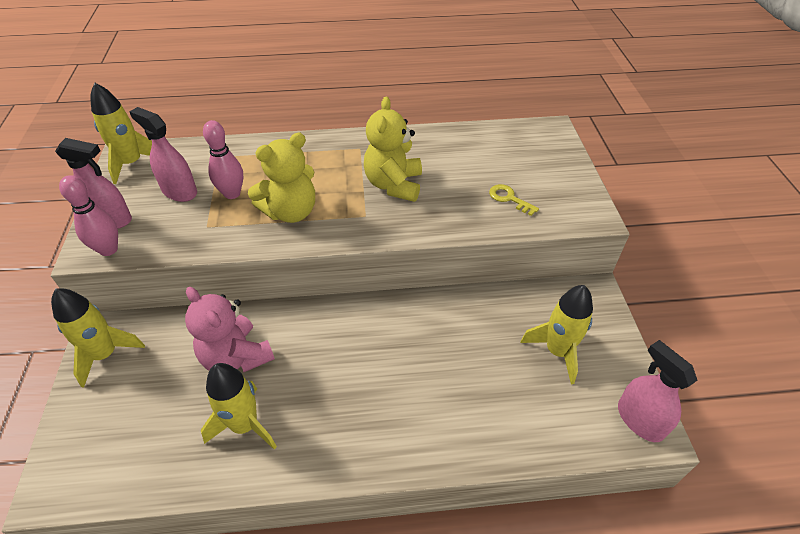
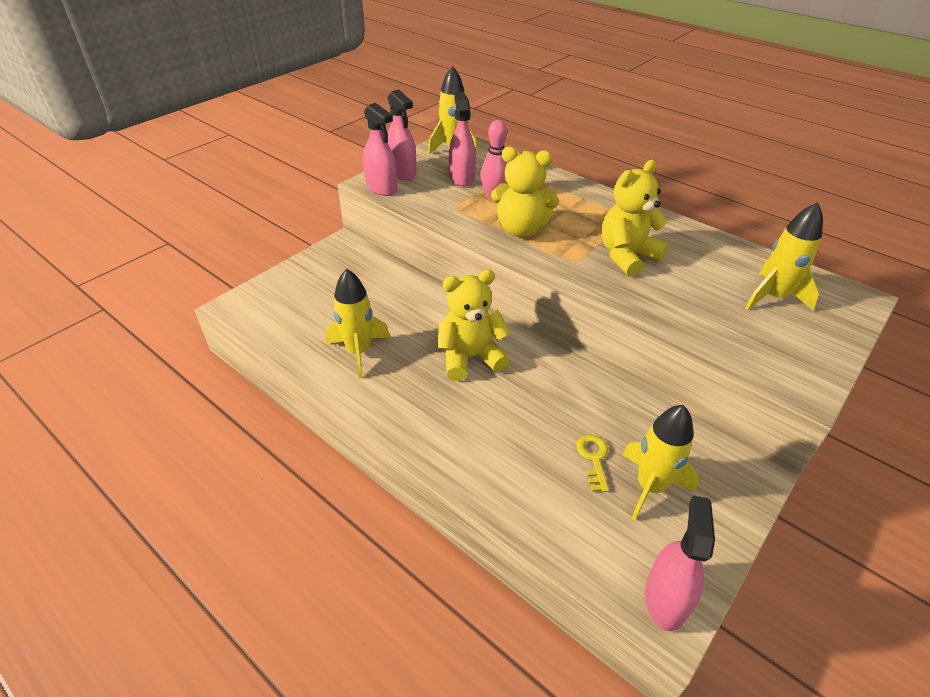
camera: 45 degrees right, 5 degrees down
(105, 354) = (331, 258): yellow rocket -> yellow rocket (773, 297)
(108, 249) = (381, 188): pink bowling pin -> pink spray bottle
(236, 357) = (399, 310): pink teddy bear -> none
(344, 353) = (470, 358): none -> yellow teddy bear
(509, 198) = (726, 324): yellow key -> yellow key (593, 458)

